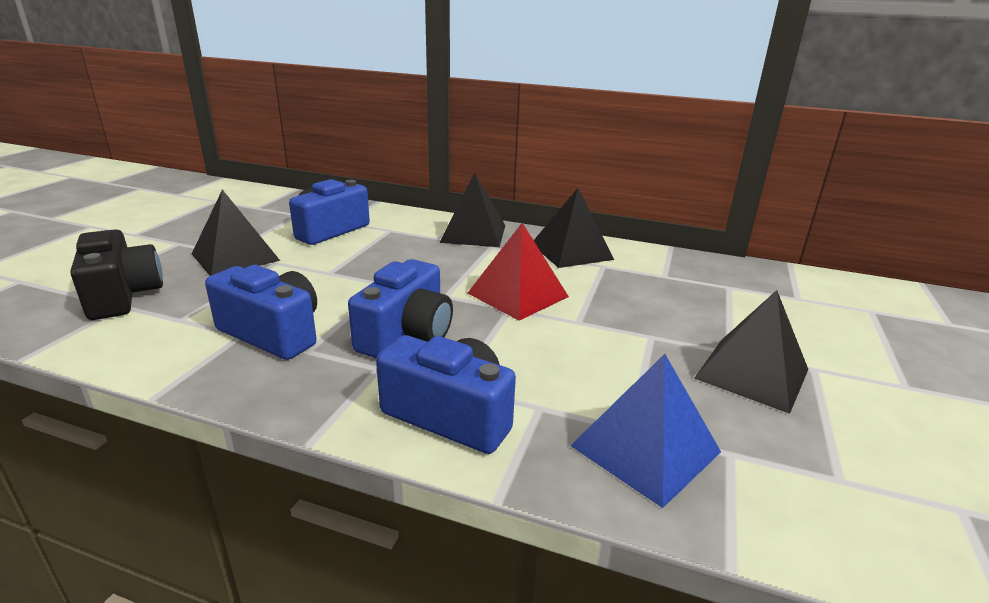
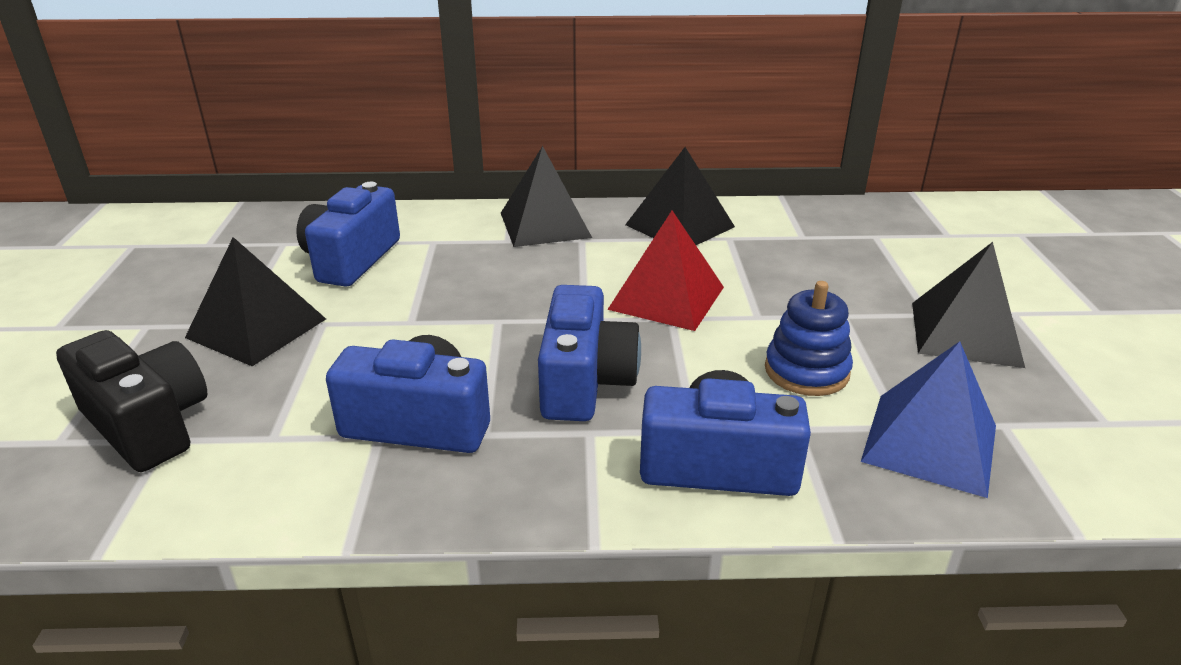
camera: 20 degrees left, 5 degrees up
(583, 368) = (806, 371): none -> blue stacking toy

